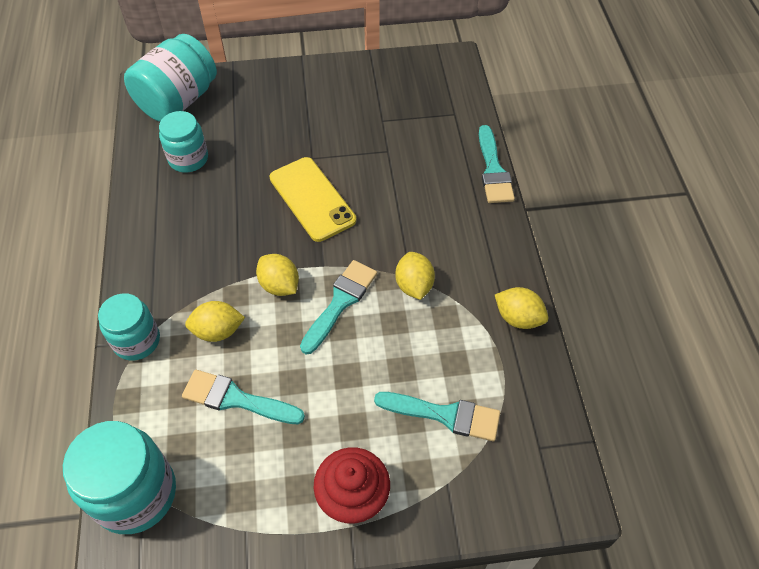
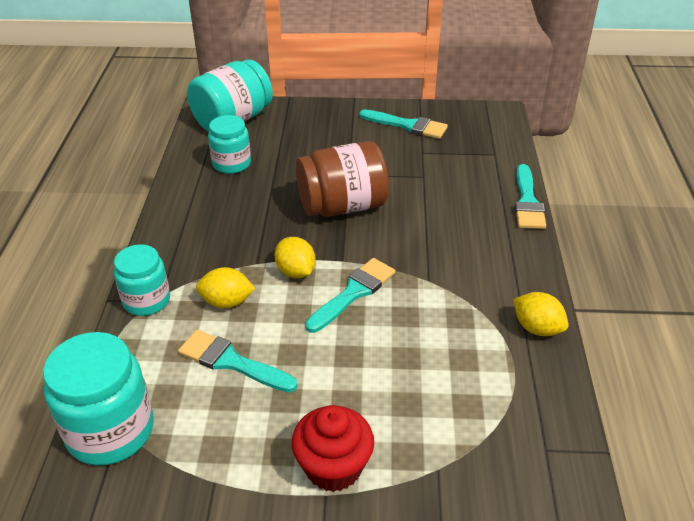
camera: 10 degrees right, 15 degrees down
(312, 199) = (342, 206): yellow phone -> brown jar
(414, 285) = (431, 287): yellow lemon -> none
(445, 415) = (445, 405): turquoise brush -> turquoise brush (407, 125)

